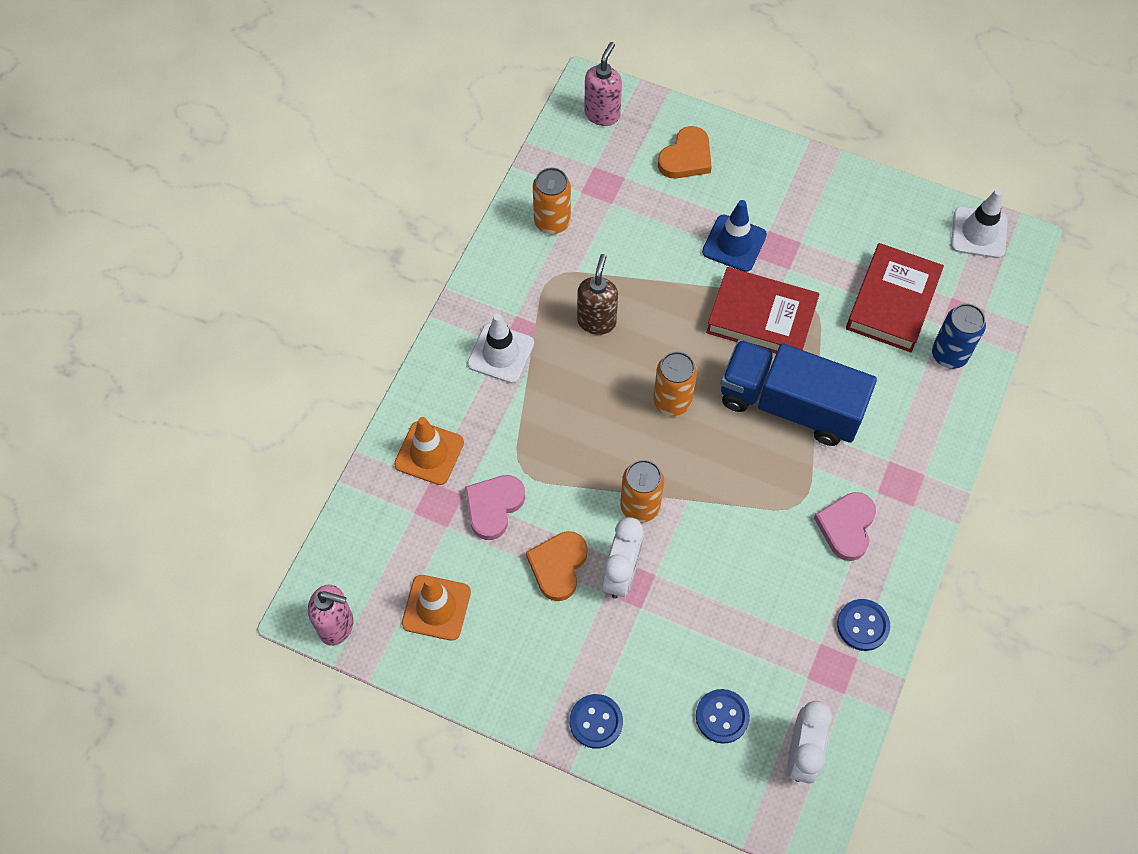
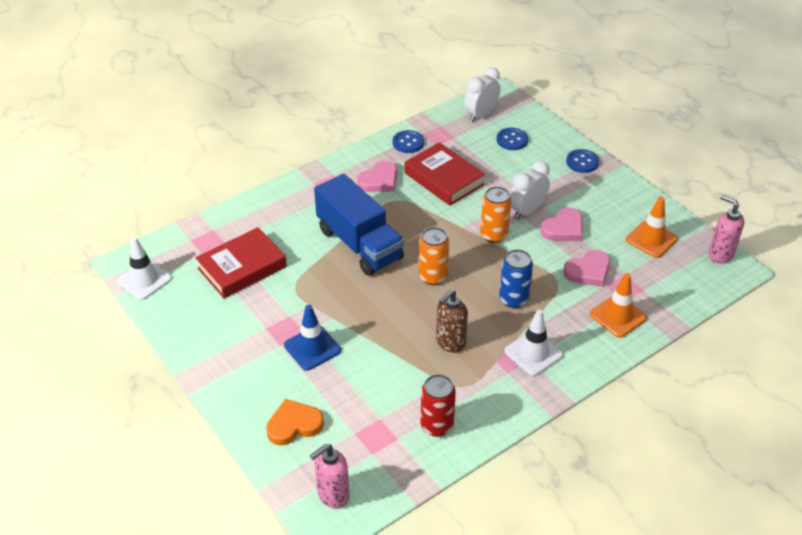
camera: 150 degrees left, 20 degrees down
(552, 222) = (437, 426): orange can -> red can
(558, 566) = (563, 229): orange heart -> pink heart
(761, 318) = (335, 296): red book -> red book (444, 179)
(949, 354) = (238, 228): blue can -> blue can (513, 299)

